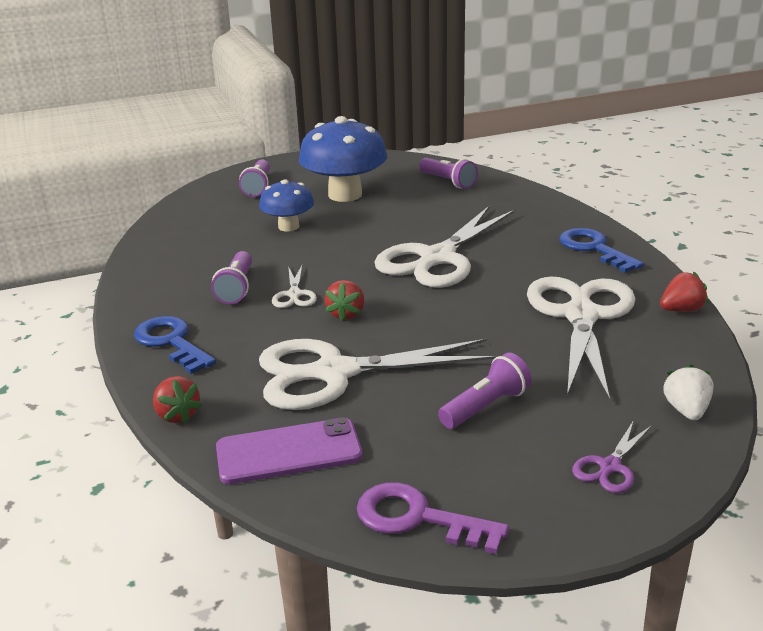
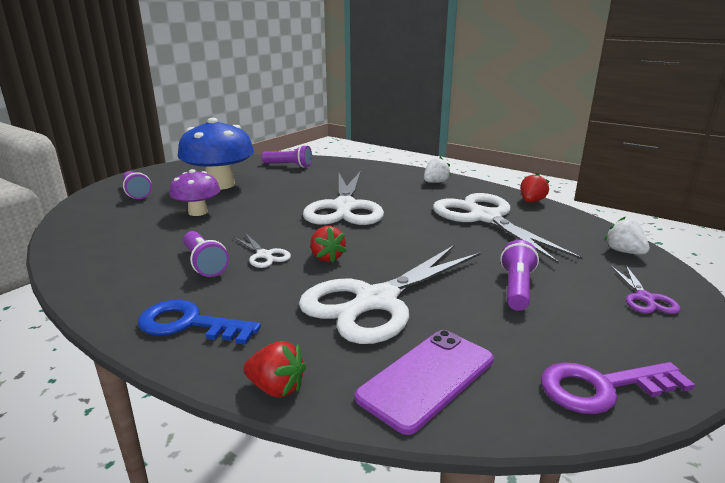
camera: 35 degrees left, 5 degrees down
(288, 227) = (198, 212): blue mushroom -> purple mushroom
(594, 249) = (435, 182): blue key -> white strawberry

